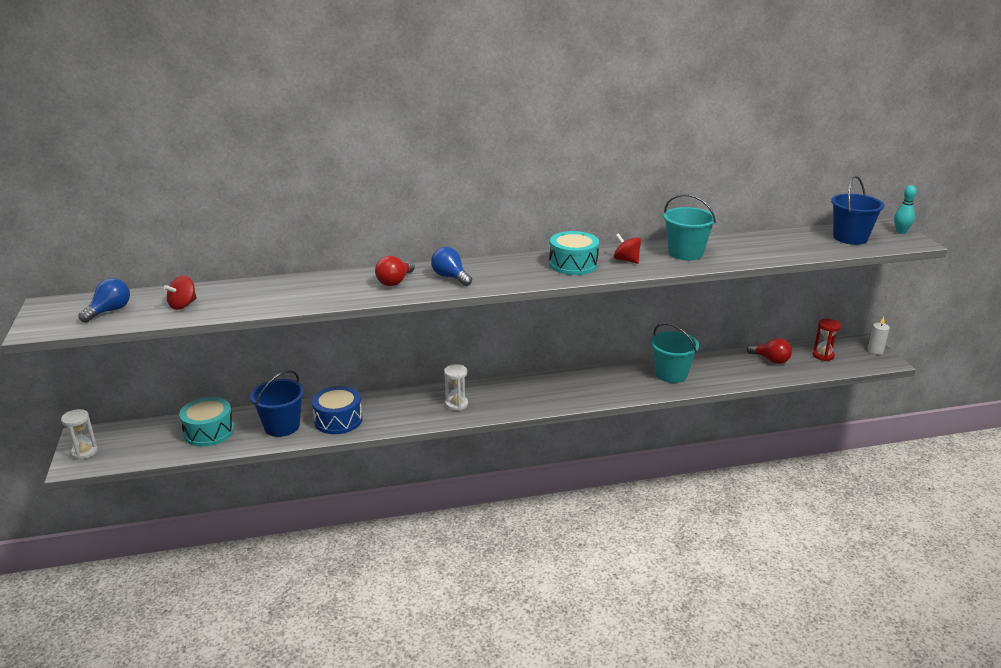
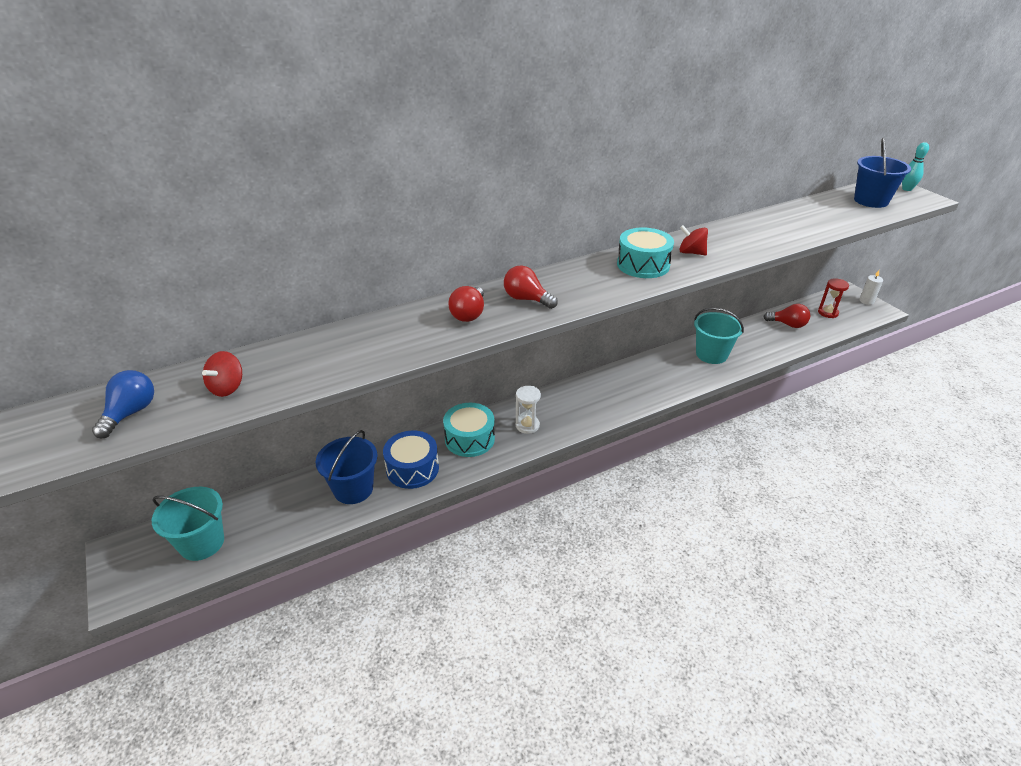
camera: 15 degrees left, 10 degrees up
(84, 452) = (126, 573): white hourglass -> none
(209, 432) = (271, 513): turquoise drum -> turquoise drum (469, 439)
(450, 277) = (526, 299): blue light bulb -> red light bulb
(685, 253) = (740, 237): turquoise bucket -> turquoise bucket (202, 543)

